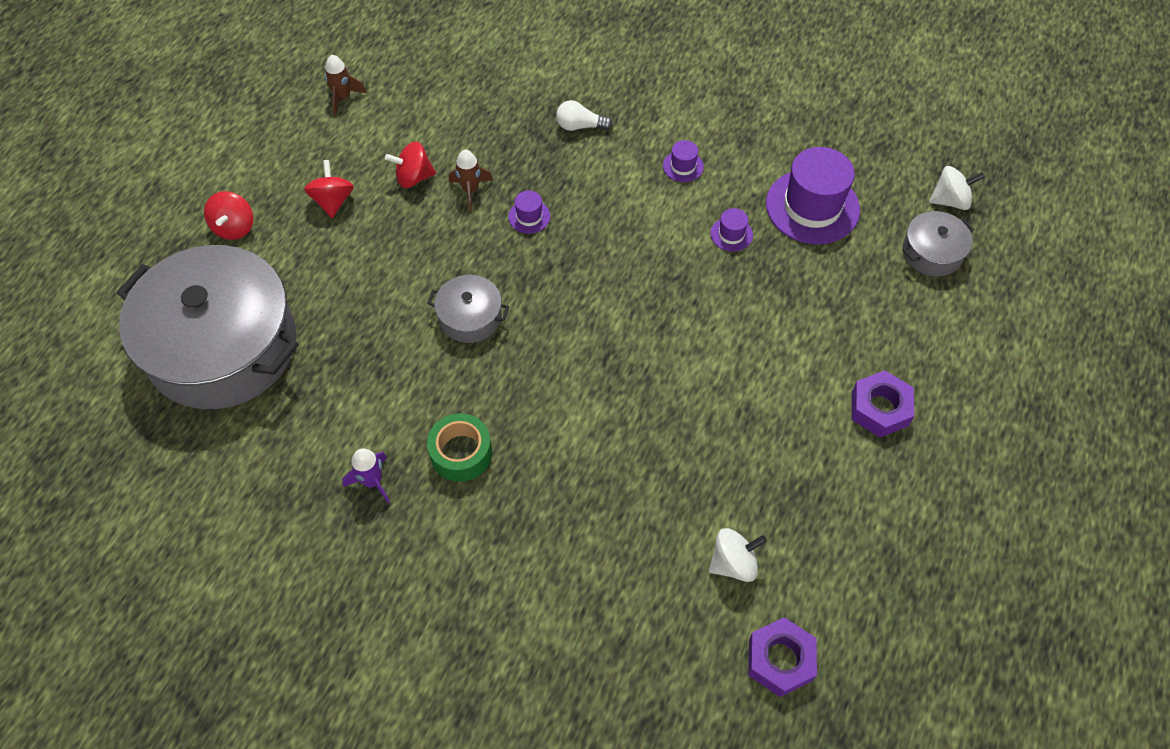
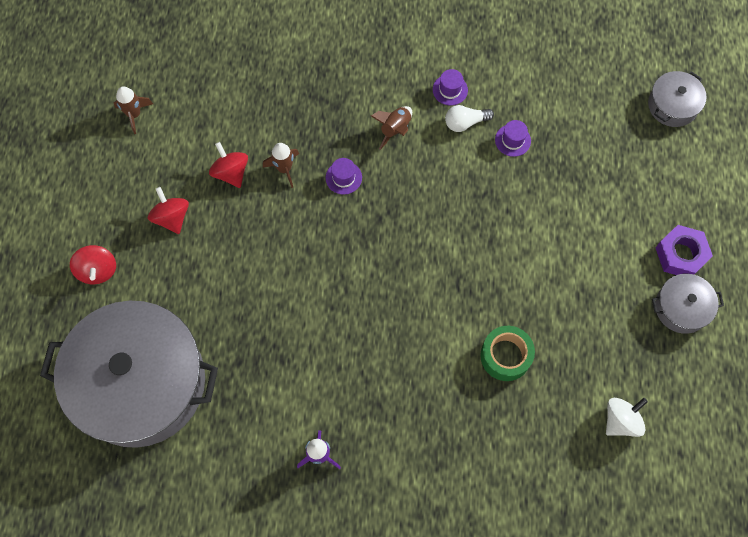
camera: 20 degrees left, 10 degrees up
(413, 177) = (231, 173): red spinning top -> red spinning top turned 90 degrees clockwise
(461, 453) = (378, 406): green tape -> green tape (505, 356)
(470, 317) = (334, 285): grey pot -> grey pot (681, 308)
(580, 126) = (350, 78): white light bulb -> white light bulb (465, 123)
(606, 187) = (395, 129): none -> brown rocket
(780, 660) = (682, 484): purple nut -> none
(812, 207) = (566, 94): purple hat -> none
(950, 200) = (670, 54): white spinning top -> none

